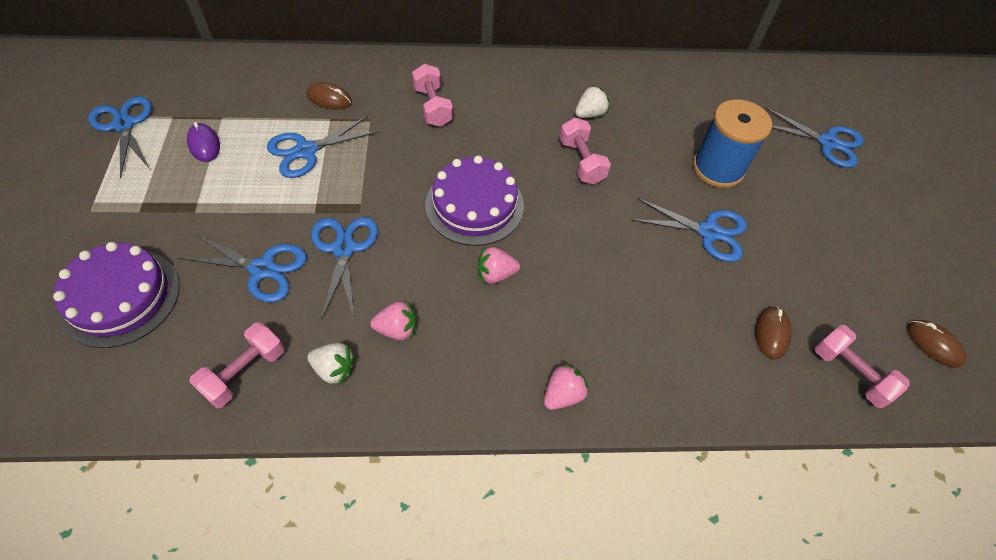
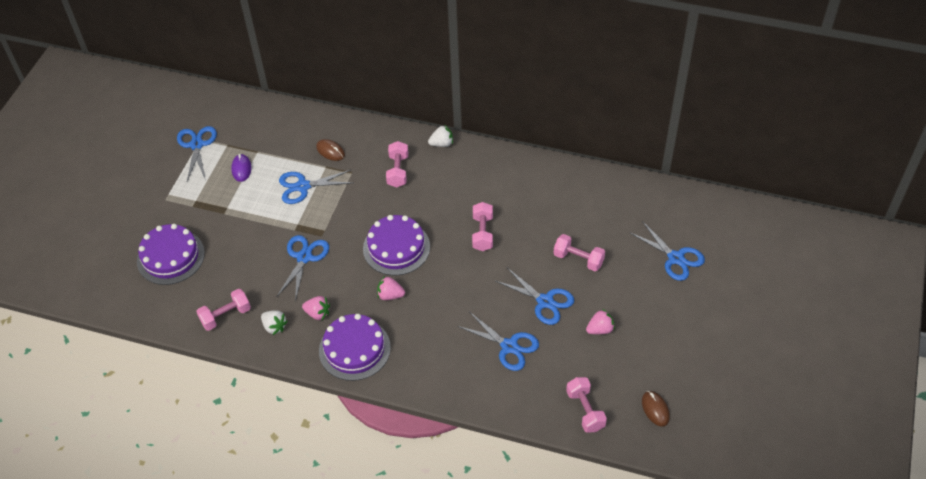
camera: 25 degrees right, 5 degrees down
(262, 269) = (253, 259): blue scissors -> blue scissors (509, 346)
(477, 371) = (354, 349): none -> purple cake
(563, 394) = (398, 374): pink strawberry -> pink strawberry (600, 329)
(590, 114) = (507, 199): white strawberry -> white strawberry (442, 144)
(717, 168) = (578, 259): blue spool -> pink dumbbell
(771, 333) = (548, 374): brown mouse -> none

